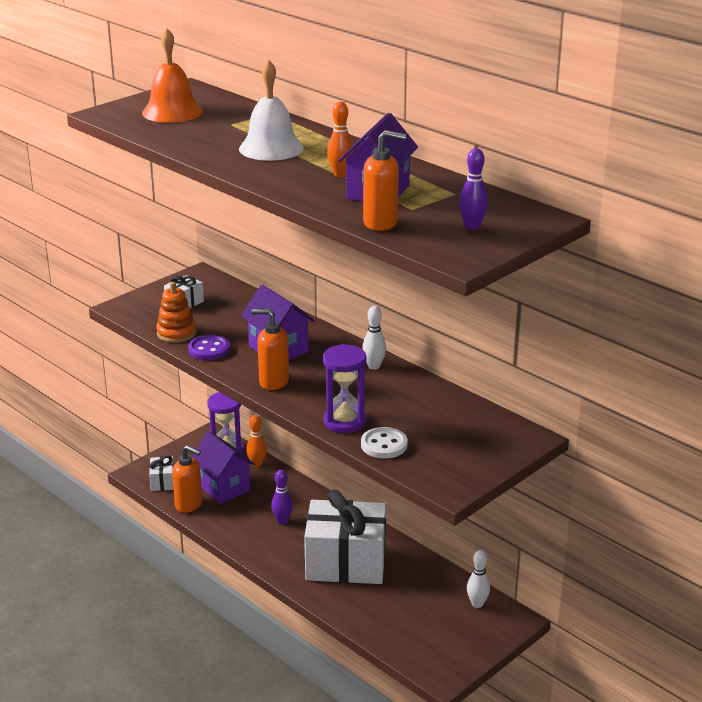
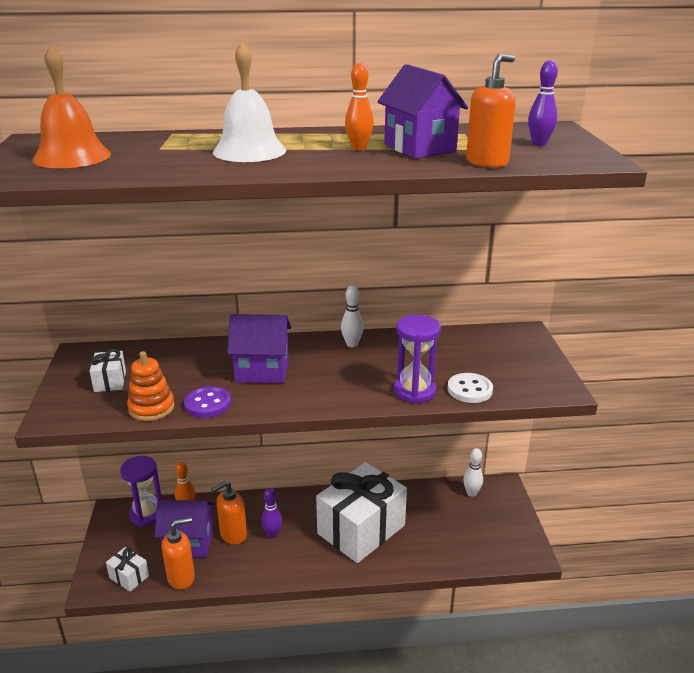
camera: 50 degrees left, 0 degrees up
(273, 382) = (309, 396): orange soap dispenser -> orange soap dispenser (233, 535)

